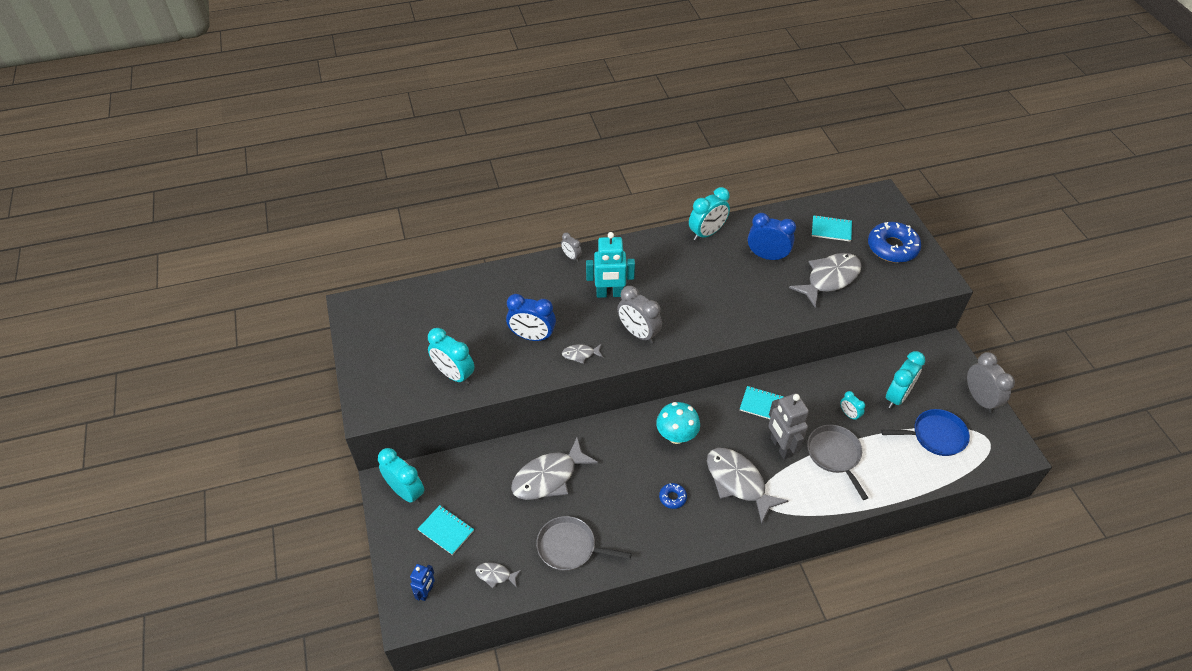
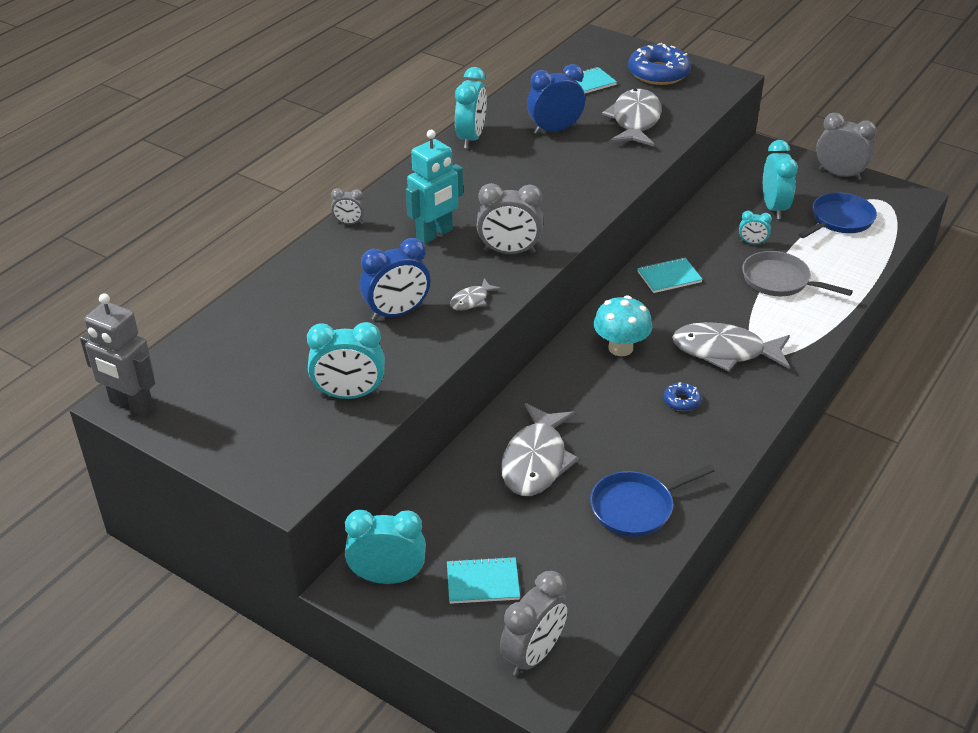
camera: 40 degrees left, 10 degrees down
(426, 592) = (533, 654): blue robot -> grey clock
(495, 575) = (590, 585): grey fish -> none
(569, 547) = (635, 508): grey pan -> blue pan
(781, 447) = (726, 301): grey robot -> grey robot (131, 405)

